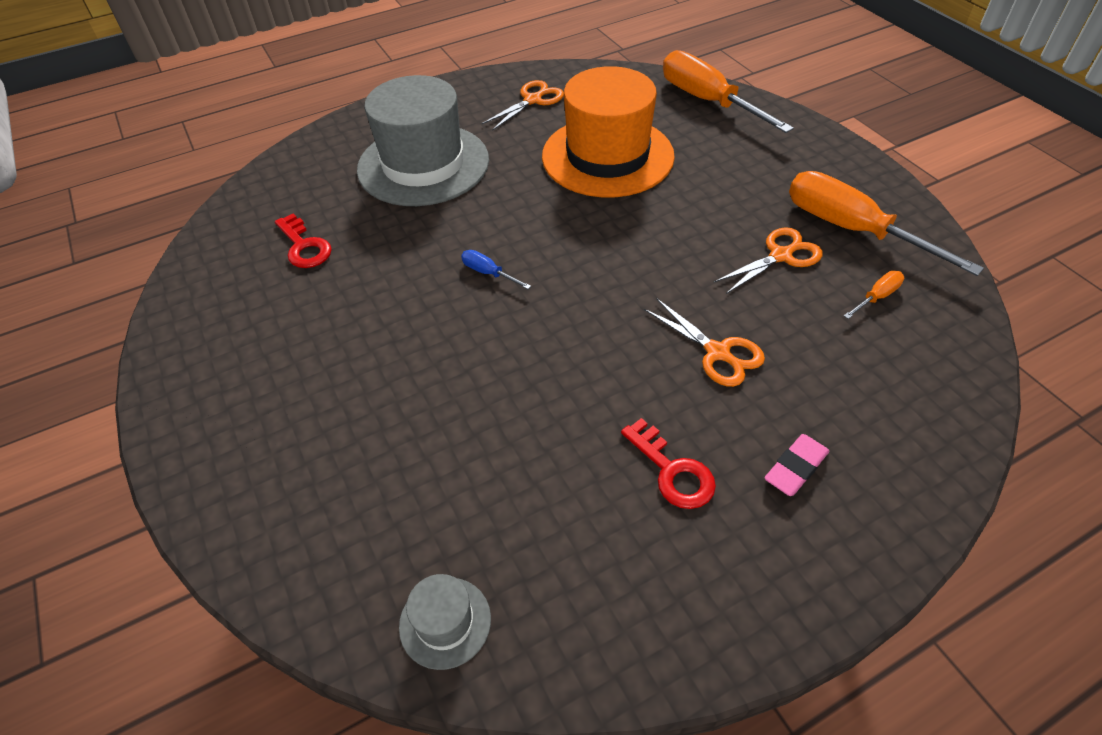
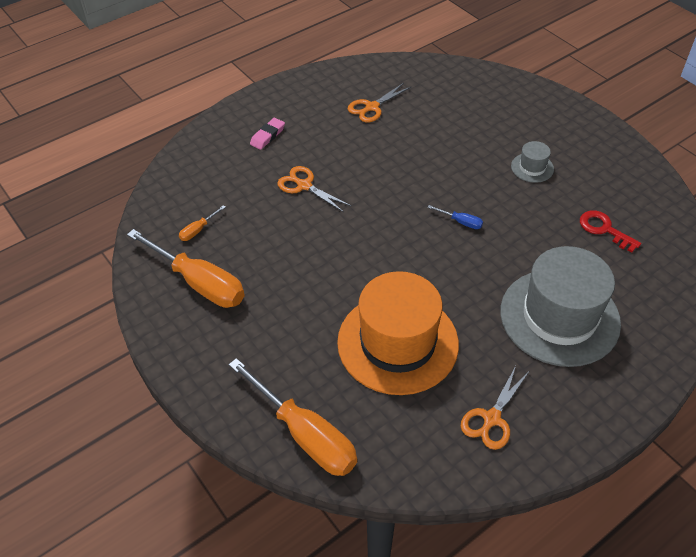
camera: 170 degrees right, 0 degrees up
(445, 622) = (418, 73): grey hat -> grey hat (532, 167)
(672, 471) = (328, 129): red key -> none
(780, 256) = (256, 255): orange scissors -> orange scissors (372, 107)

